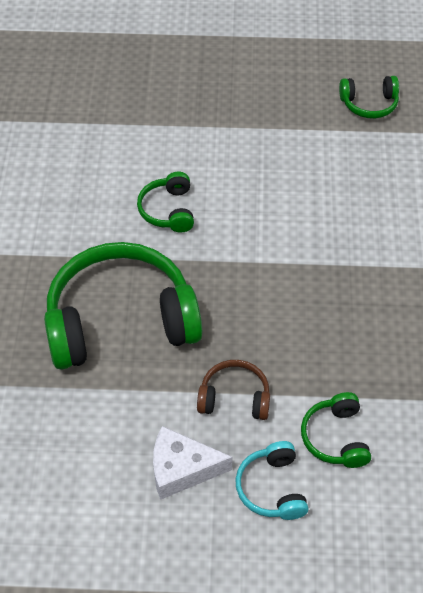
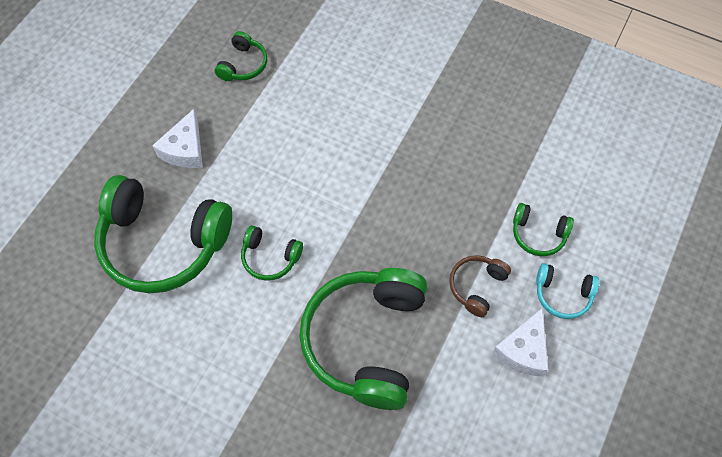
camera: 65 degrees left, 10 degrees up
(139, 128) = (163, 243): none -> green headphones
(244, 102) = (185, 149): none -> white cheese

